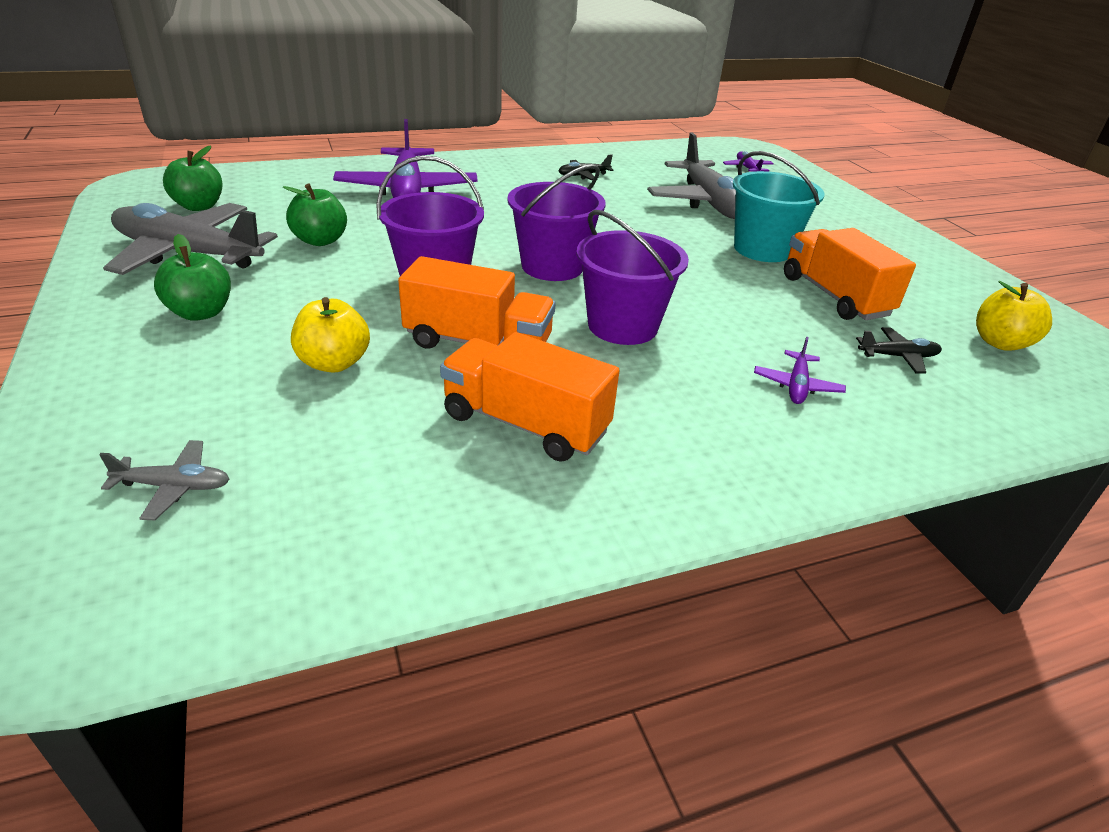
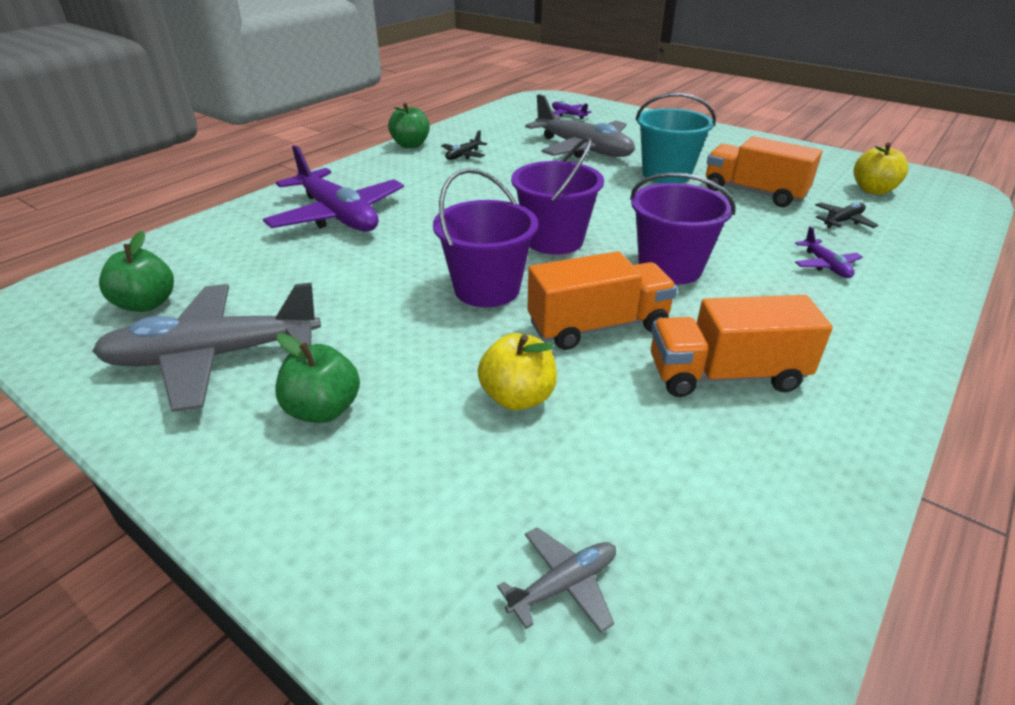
camera: 30 degrees left, 0 degrees up
(320, 240) = (330, 291): green apple -> green apple (410, 145)

